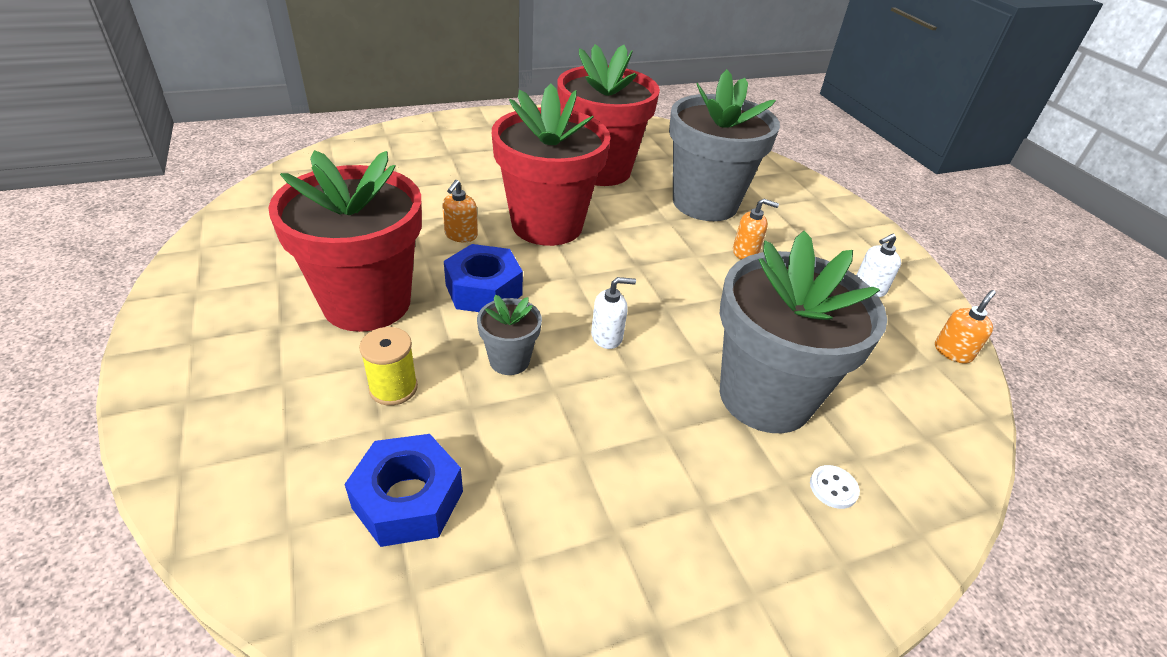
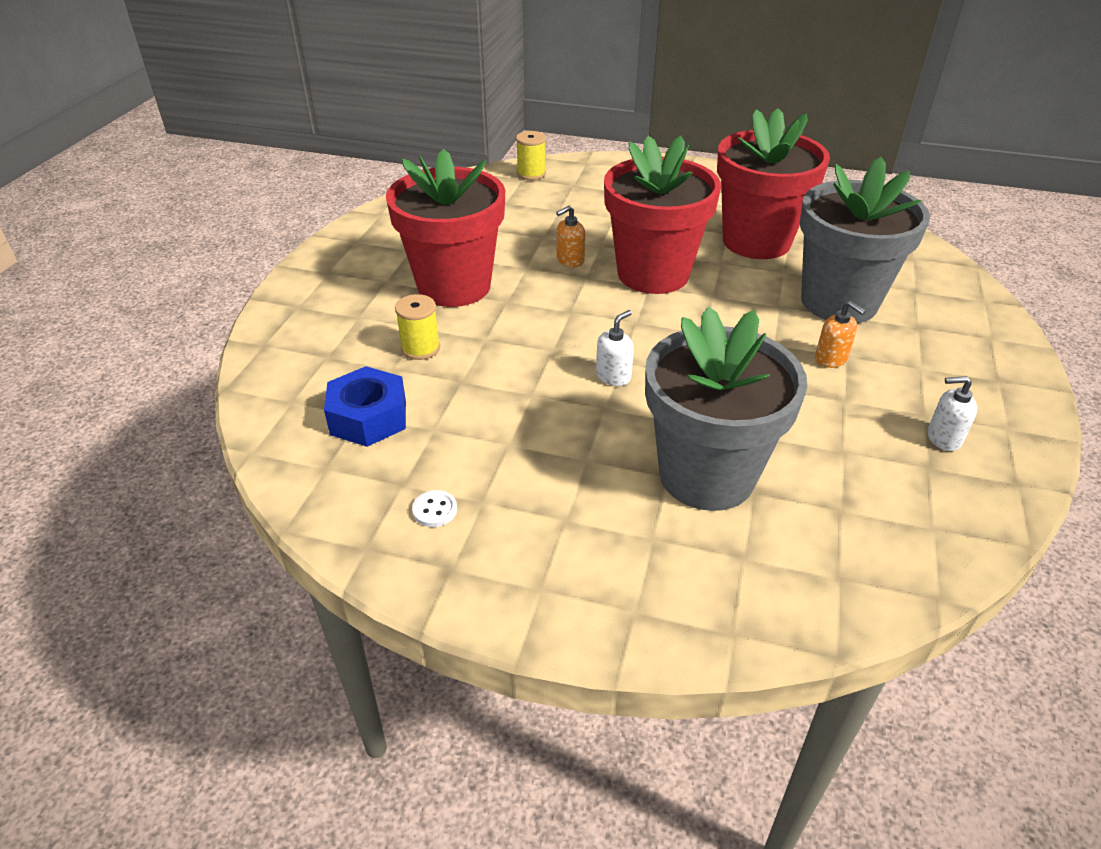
camera: 40 degrees right, 0 degrees up
(341, 158) = (531, 174): none -> yellow spool
(483, 290) = (548, 306): blue nut -> none
(509, 360) = (517, 362): grey flower pot -> none
(607, 336) = (613, 376): white soap dispenser -> white soap dispenser turned 75 degrees counterclockwise
(833, 488) = (689, 563): white button -> white button (435, 510)
(952, 352) = (972, 530): orange soap dispenser -> none

